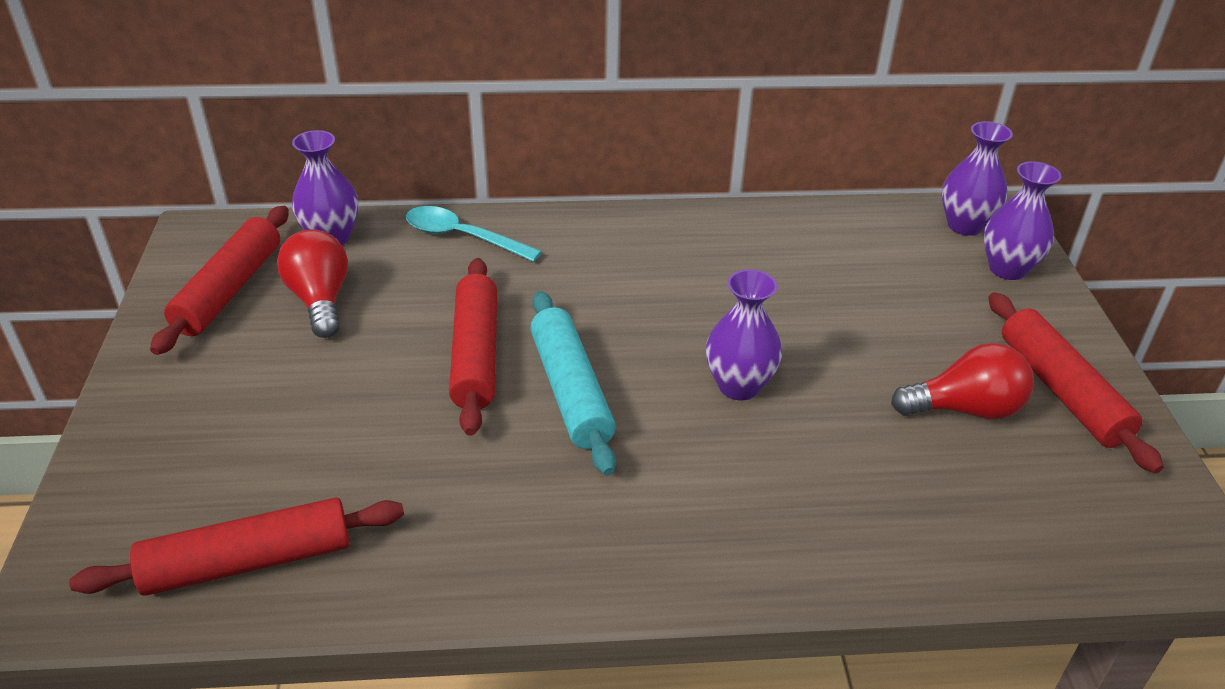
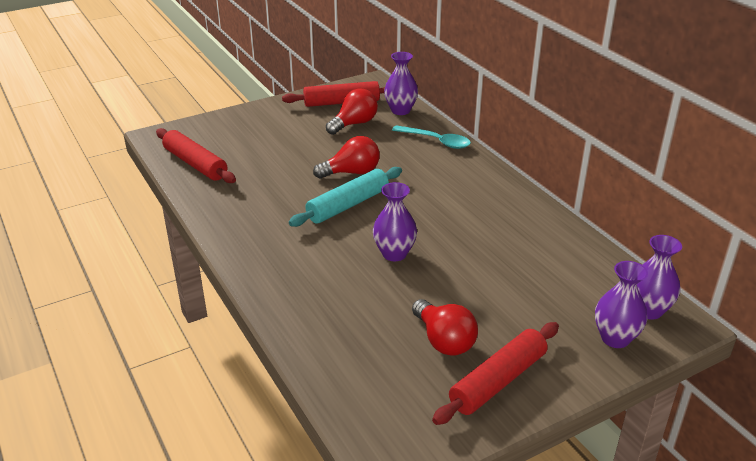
camera: 65 degrees right, 5 degrees down
(462, 237) = (436, 141): turquoise spoon -> turquoise spoon turned 120 degrees clockwise
(475, 355) = (351, 172): red rolling pin -> red light bulb

